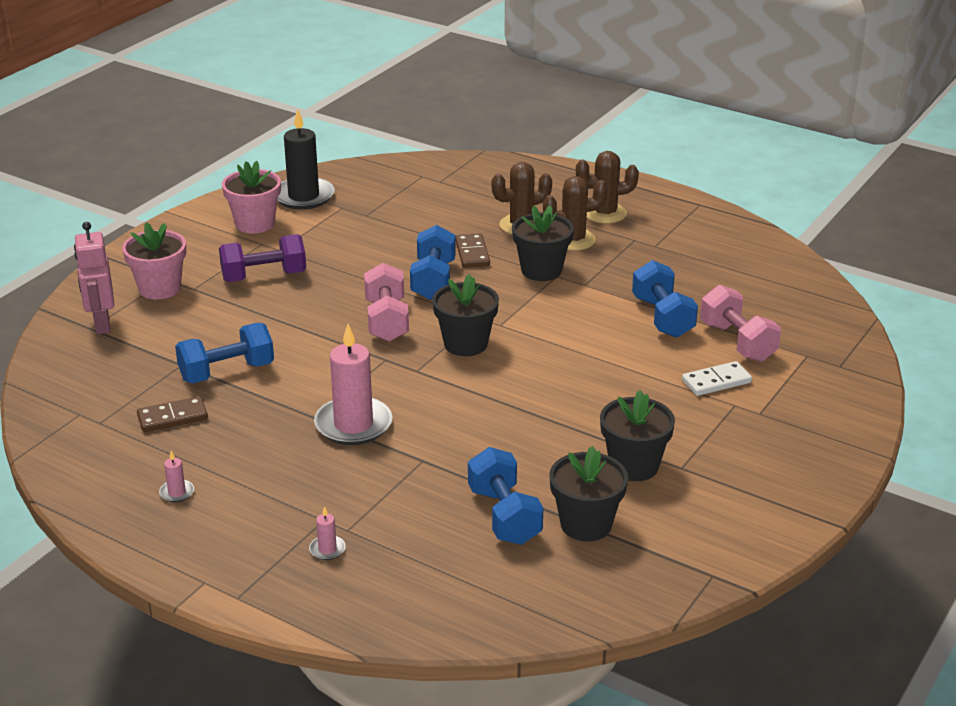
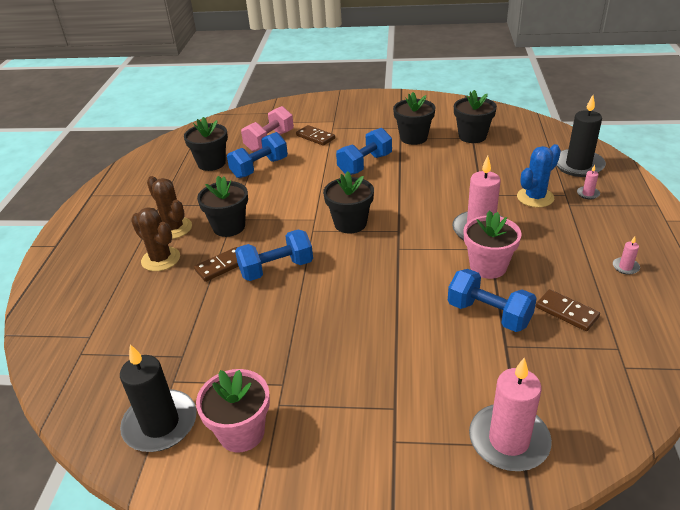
camera: 115 degrees left, 5 degrees up
(101, 324) = (508, 440): pink robot -> pink candle
(160, 288) = (415, 435): pink flower pot -> pink flower pot (488, 266)
(264, 276) = (338, 368): purple dumbbell -> none
(369, 499) = (535, 197): none -> blue cactus
(386, 320) = (350, 267): pink dumbbell -> none
(400, 584) = (578, 165): none -> black candle
(504, 516) = (494, 157): blue dumbbell -> blue dumbbell (365, 164)
(605, 213) = (122, 228): brown cactus -> none
(709, 287) = (211, 163): none -> black flower pot
(716, 381) = (315, 137): white domino -> brown domino

